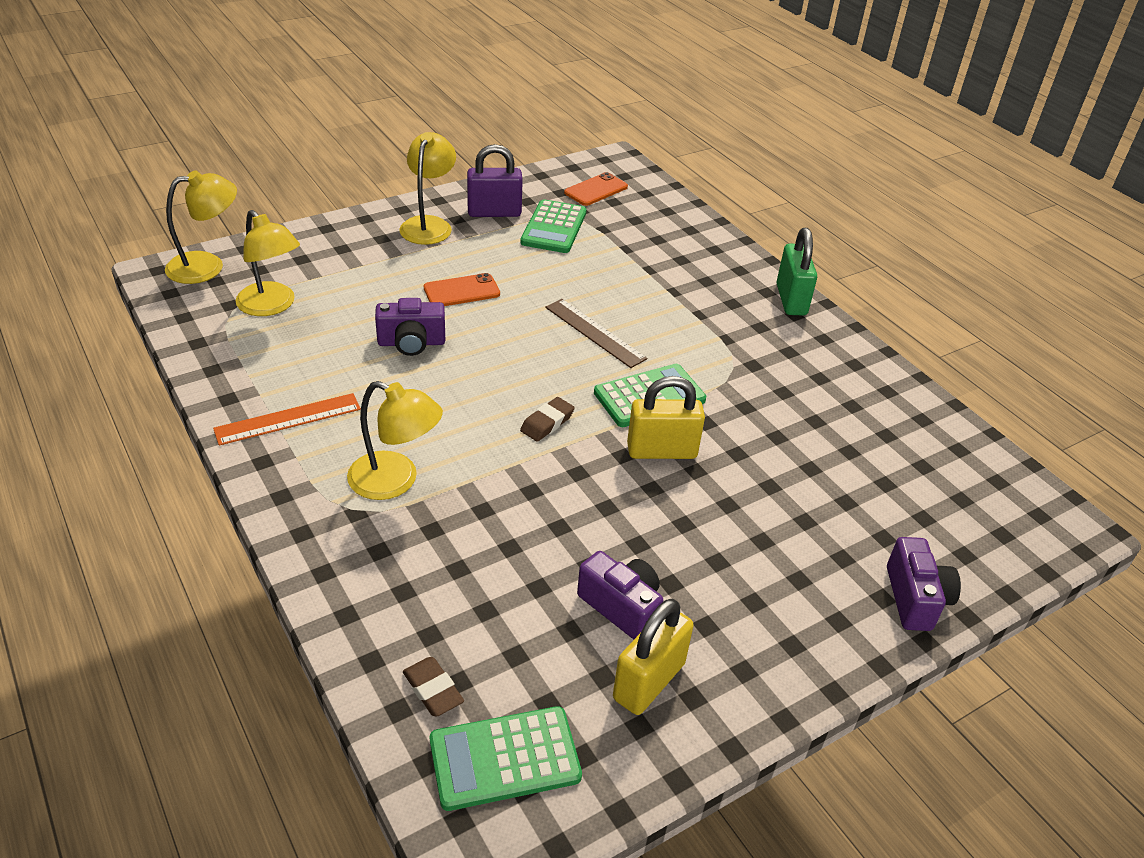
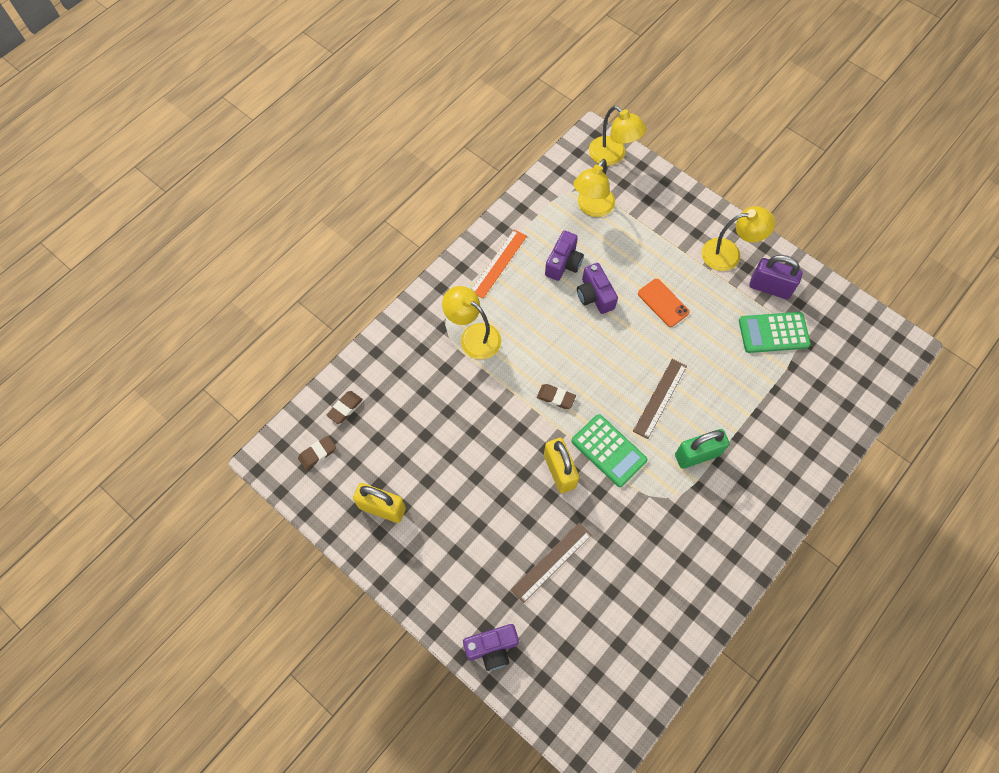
camera: 75 degrees right, 25 degrees up
(288, 419) = (498, 263): orange ruler -> orange ruler turned 75 degrees clockwise
(395, 481) = (473, 336): yellow lamp -> yellow lamp turned 120 degrees clockwise
(494, 212) = (770, 288): purple padlock -> purple padlock turned 45 degrees counterclockwise
(505, 759) = (317, 454): green calculator -> brown eraser
(596, 190) = (846, 345): orange phone -> none
(621, 607) = (426, 481): purple camera -> purple camera (563, 263)
(791, 300) = (772, 523): green padlock -> green padlock (697, 455)
(795, 497) = (551, 562): none -> brown ruler

